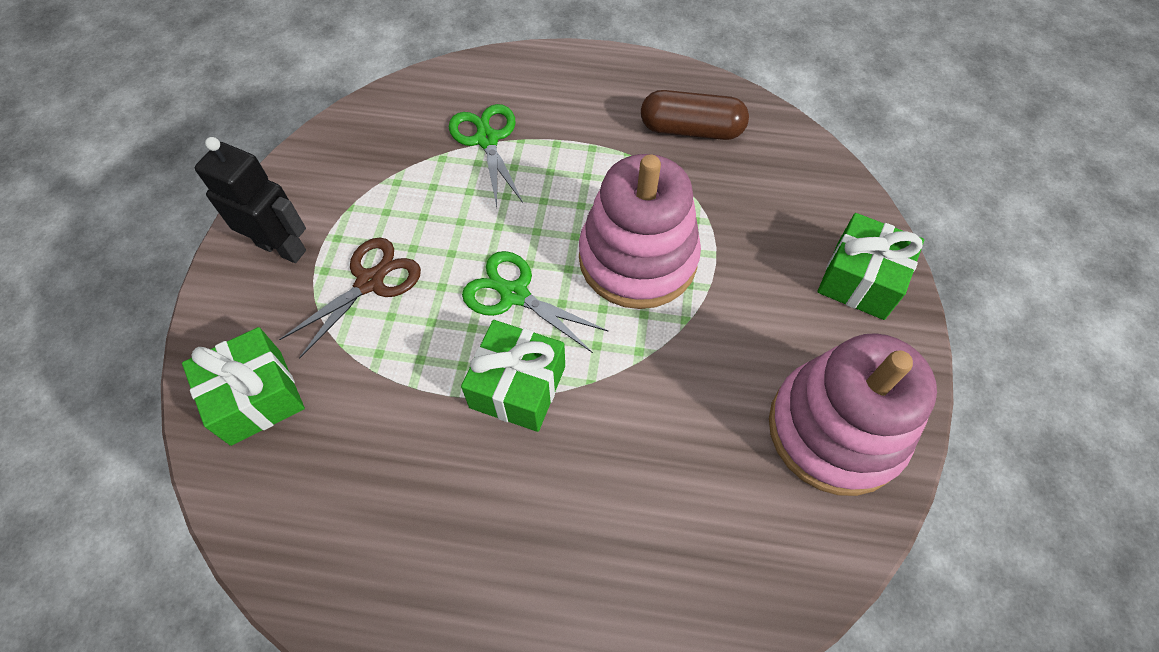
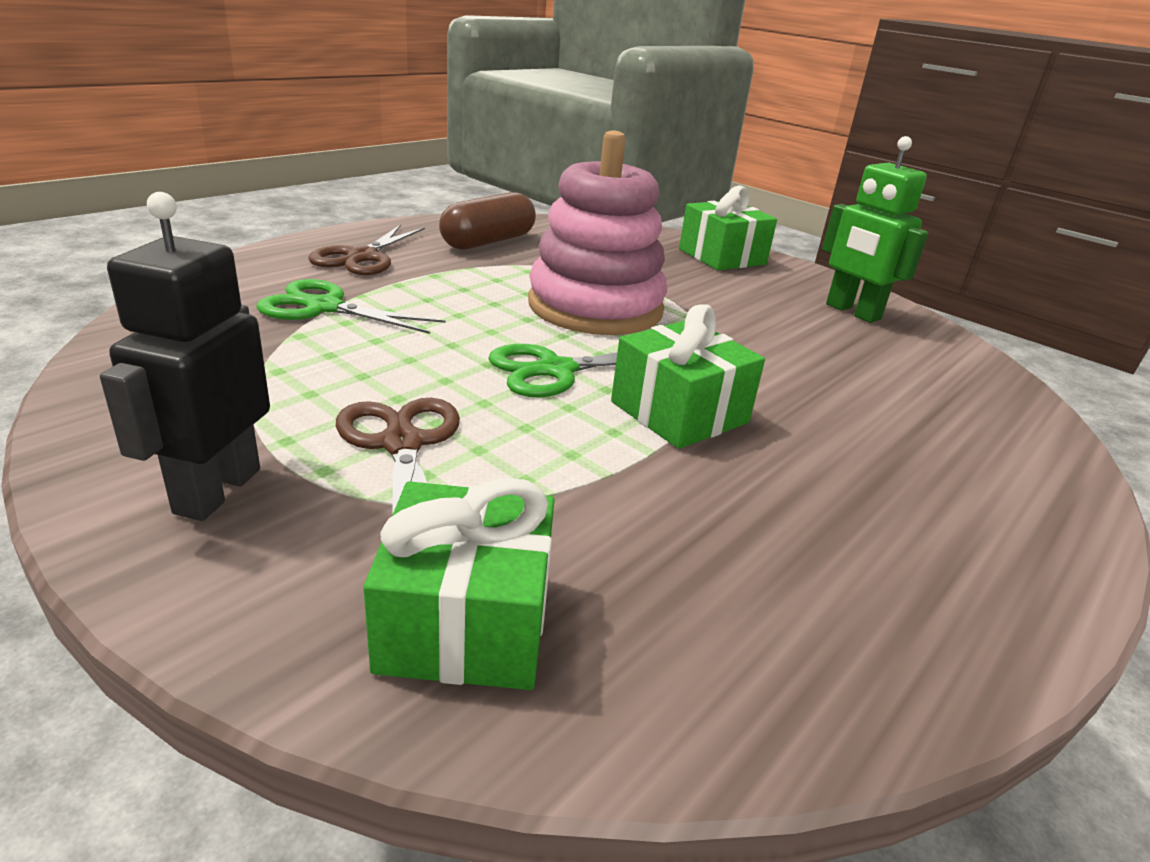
camera: 60 degrees left, 30 degrees down
(282, 247) = (217, 490): black robot -> black robot turned 45 degrees counterclockwise
(579, 97) = (362, 257): none -> brown scissors
(835, 430) = (852, 312): pink stacking toy -> green robot

